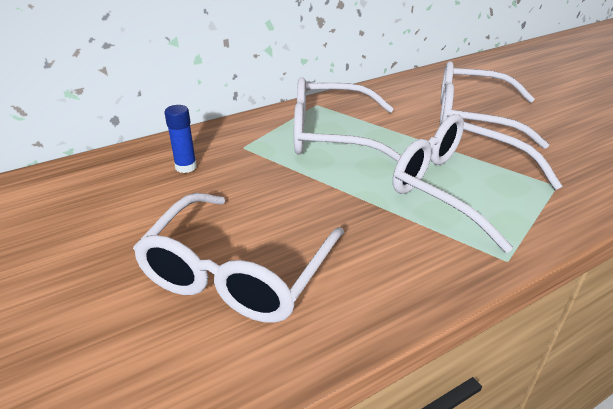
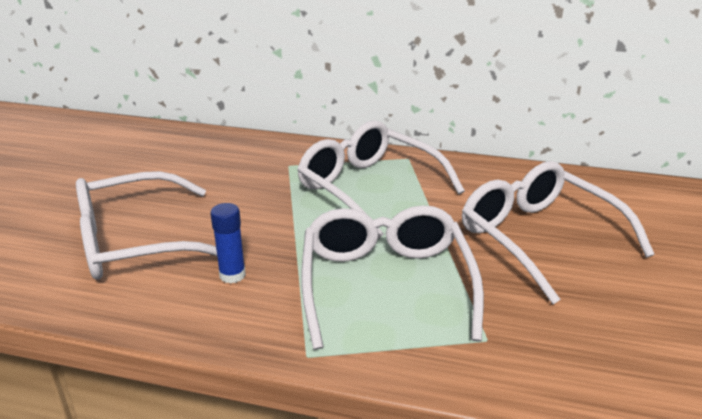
camera: 45 degrees right, 5 degrees down
(186, 167) = (228, 161): blue glue stick -> blue glue stick (232, 275)

